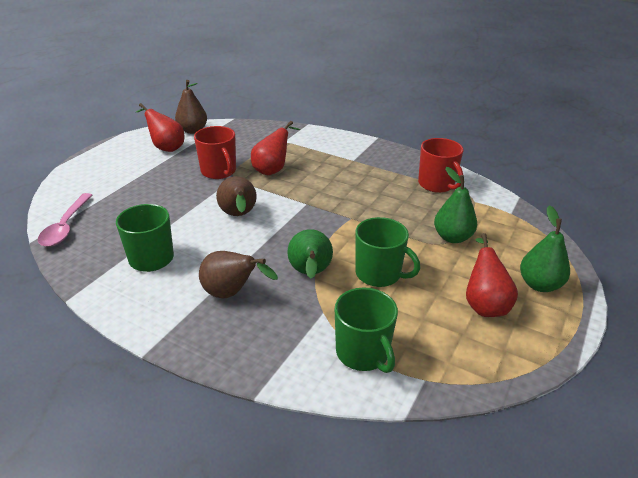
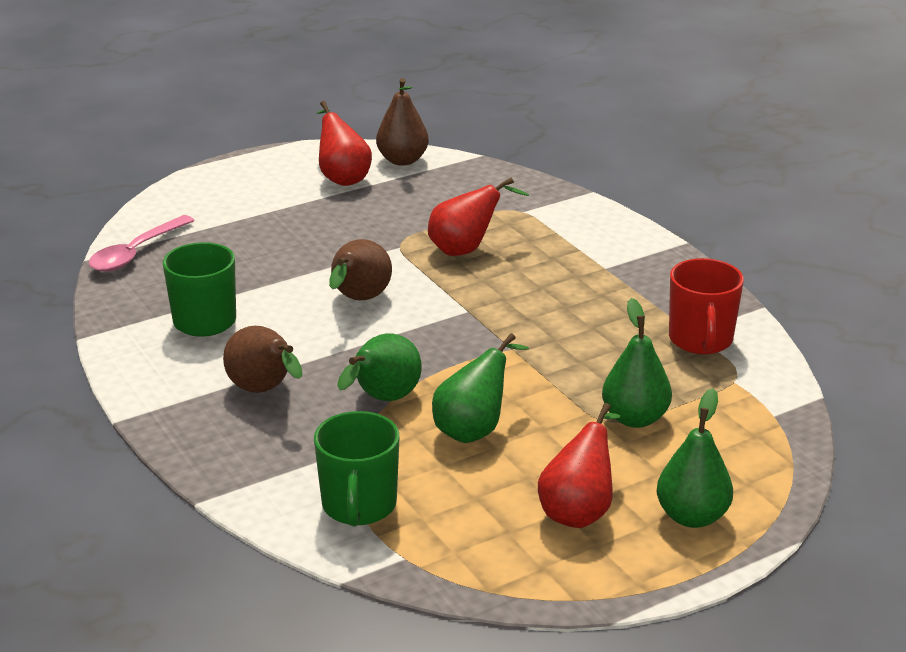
camera: 30 degrees right, 5 degrees down
(219, 171) = (386, 232): red mug -> none
(379, 274) = (474, 429): green mug -> green pear

